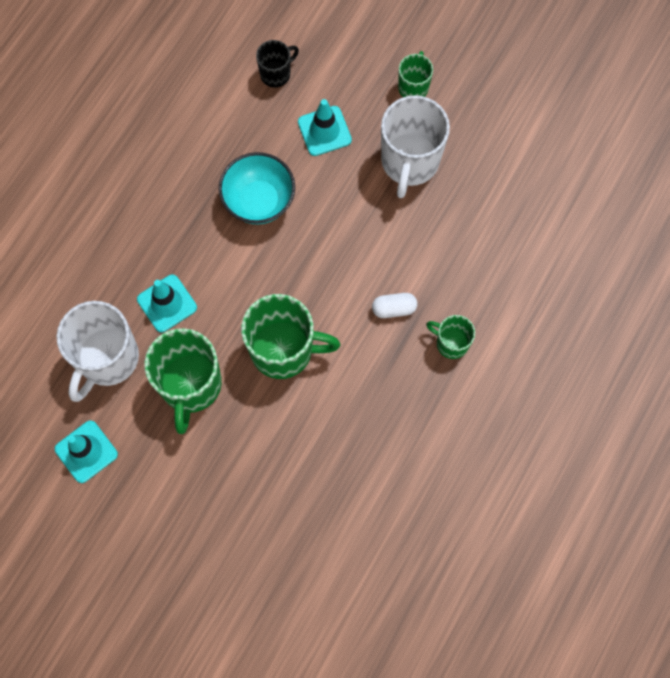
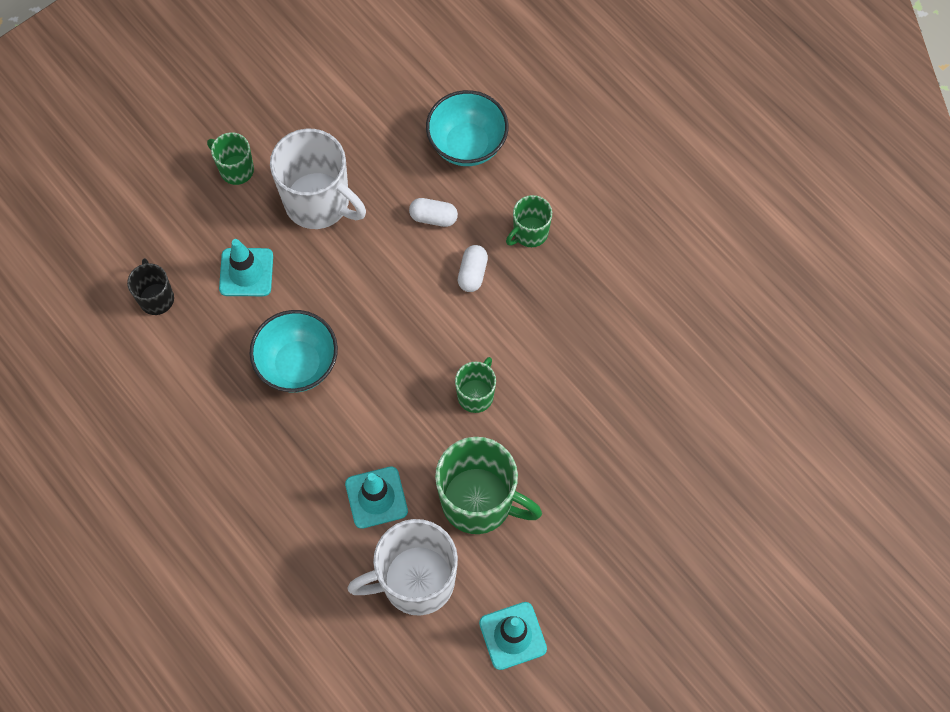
camera: 70 degrees left, 5 degrees down
(107, 359) = (415, 581): white mug -> white mug turned 120 degrees clockwise
(284, 350) = (476, 395): green mug -> green mug, size x0.53
(433, 258) = (433, 217): none -> white capsule
(515, 261) = (467, 145): none -> turquoise bowl

